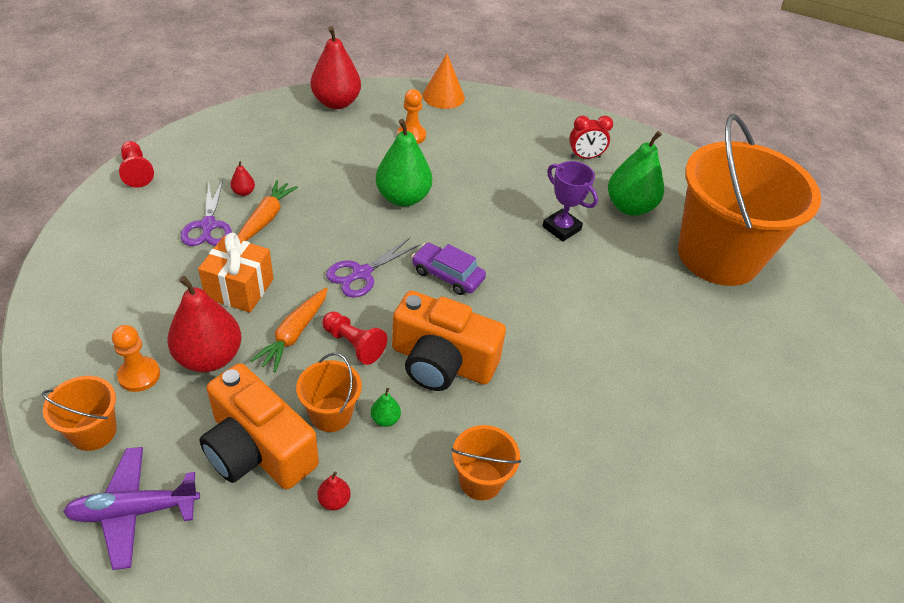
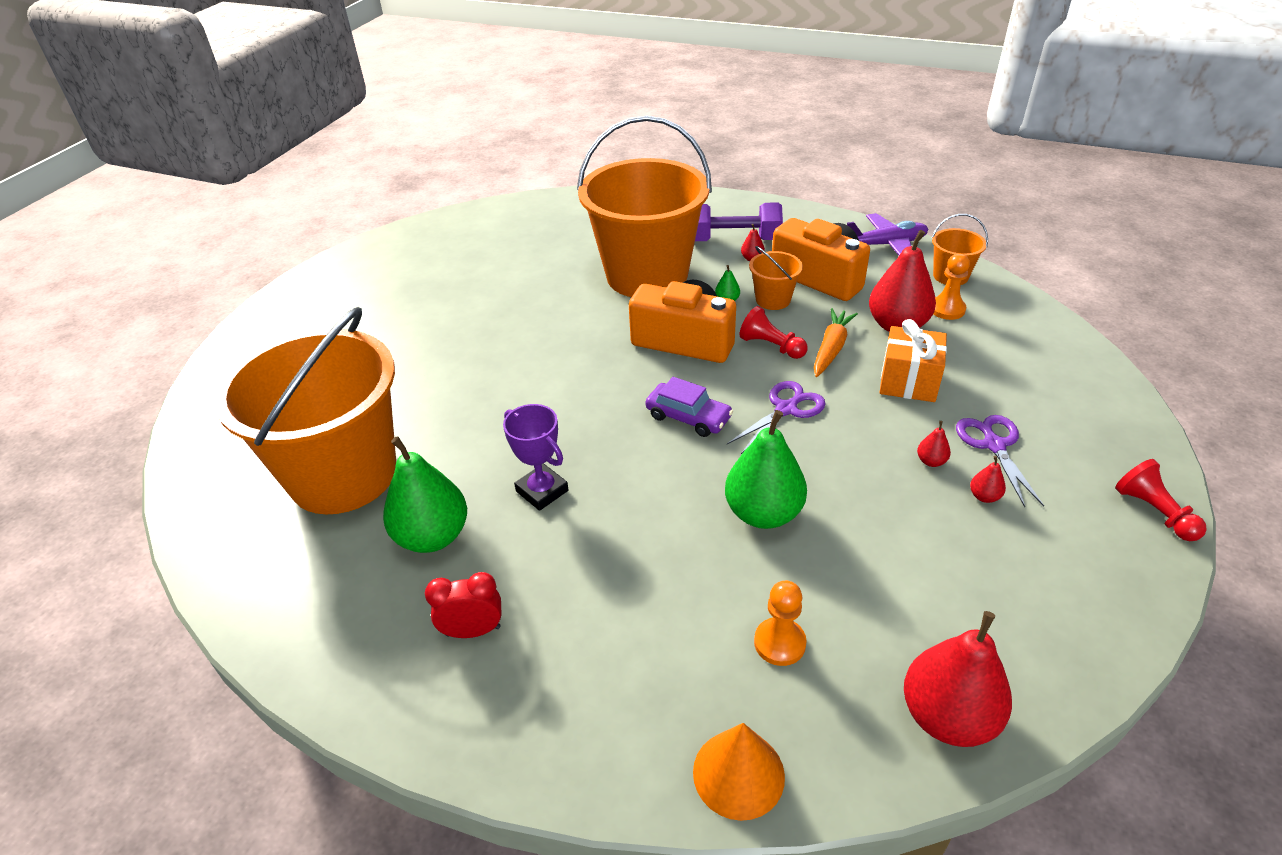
camera: 175 degrees left, 5 degrees down
(265, 219) = (931, 461): orange carrot -> red pear
(349, 551) = (734, 240): none -> purple dumbbell
(480, 480) = (647, 275): orange bucket -> orange bucket, size x2.47

